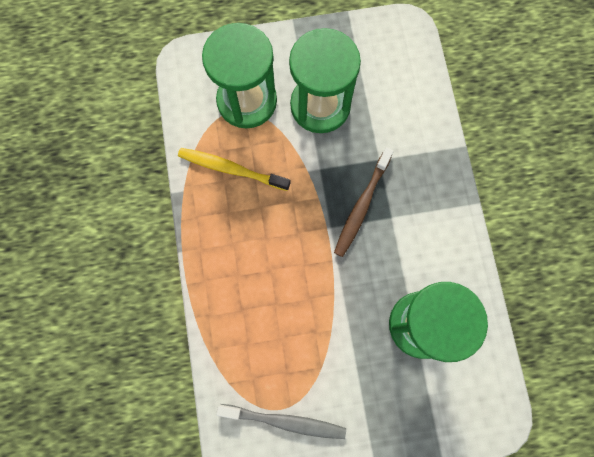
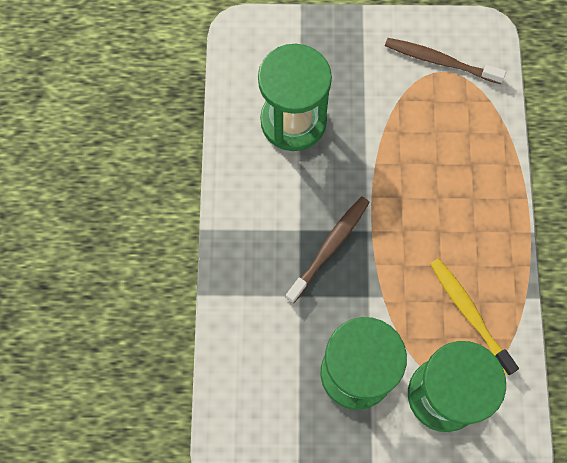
camera: 170 degrees left, 5 degrees down
(231, 169) = (469, 313): yellow toothbrush -> yellow toothbrush turned 150 degrees counterclockwise
(285, 421) = (440, 61): grey toothbrush -> brown toothbrush

